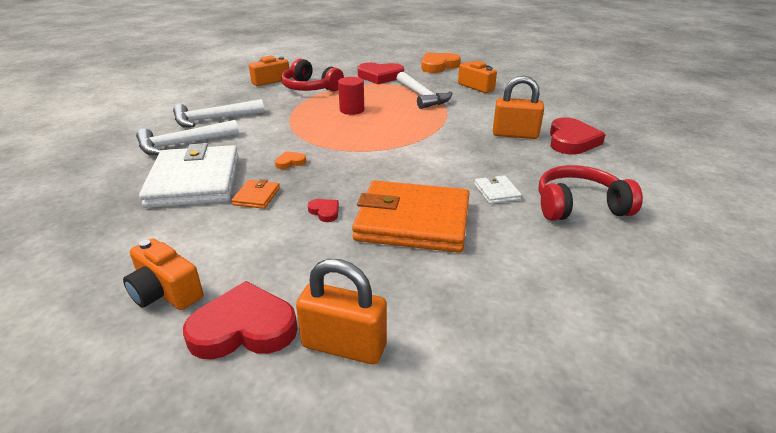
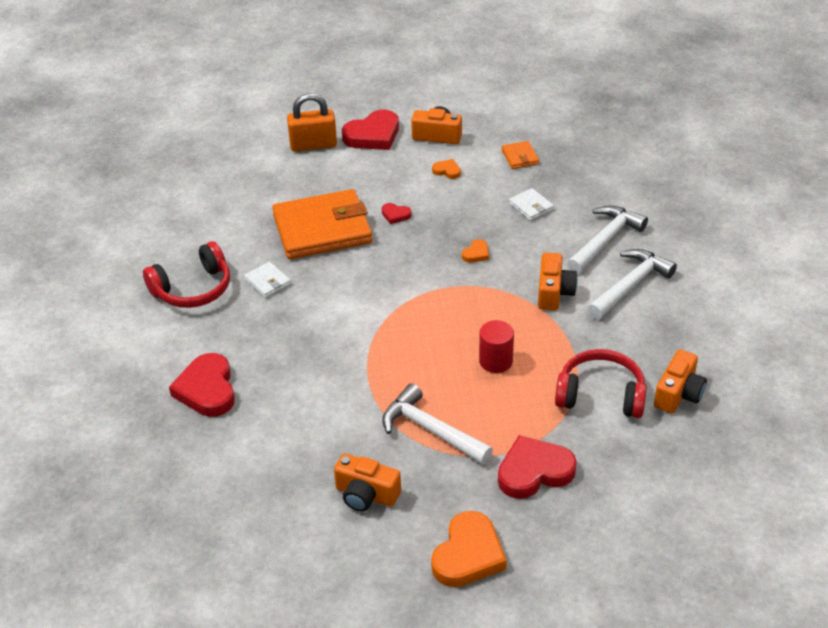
camera: 155 degrees right, 10 degrees up
(194, 181) = (531, 206): white wallet -> white wallet, size x0.42
(218, 240) = (447, 171): none -> orange heart
(256, 196) = (462, 210): orange wallet -> orange wallet (520, 157)
(268, 128) = (554, 292): none -> orange camera
(515, 135) = (274, 379): orange padlock -> none

